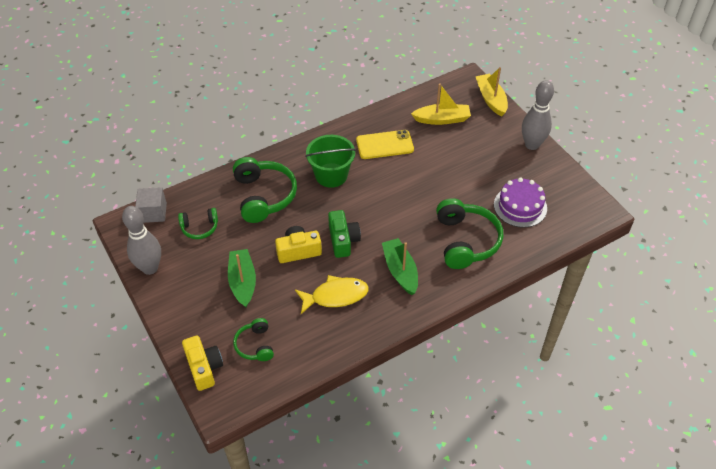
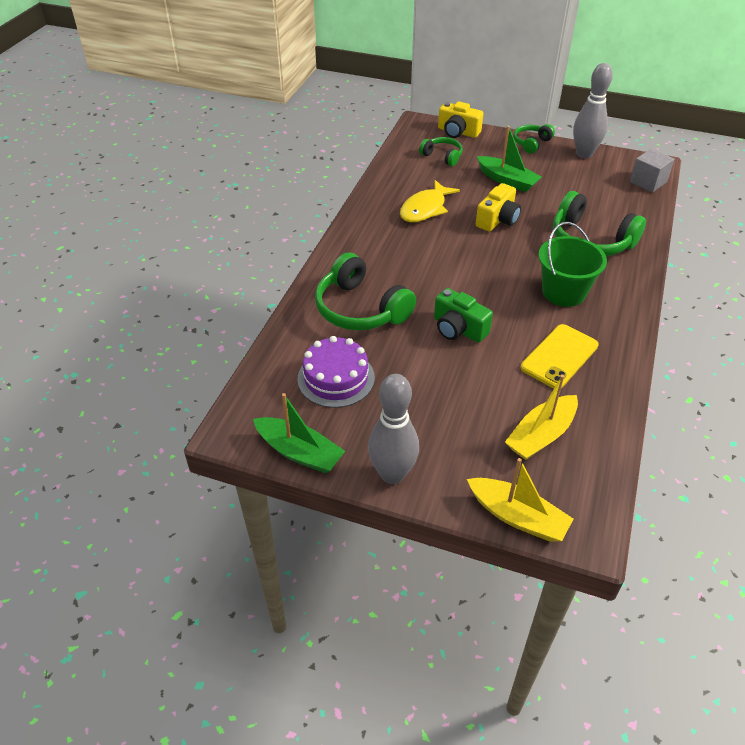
camera: 140 degrees right, 5 degrees down
(200, 227) = (597, 192): green headphones -> green headphones (531, 143)
(343, 240) = (473, 247): green camera -> green camera (458, 329)
(400, 271) = (394, 252): green boat -> green boat (299, 452)

